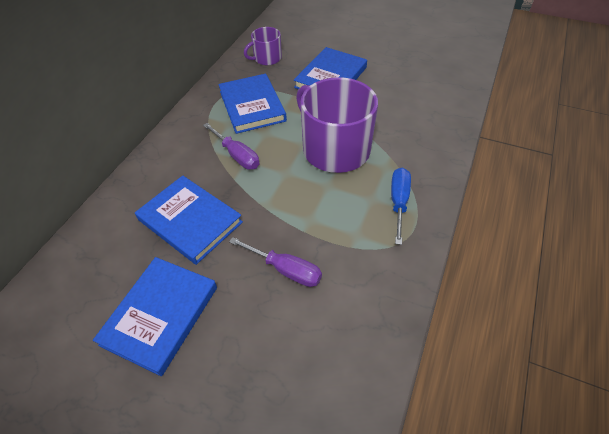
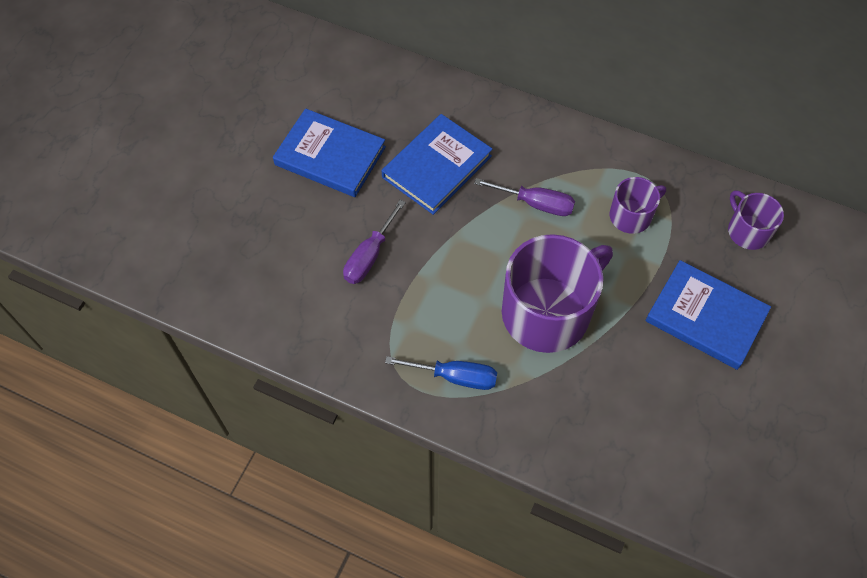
camera: 90 degrees right, 10 degrees up
(237, 155) = (535, 204): purple screwdriver -> purple screwdriver turned 120 degrees counterclockwise
(252, 106) = (631, 215): blue book -> purple mug

